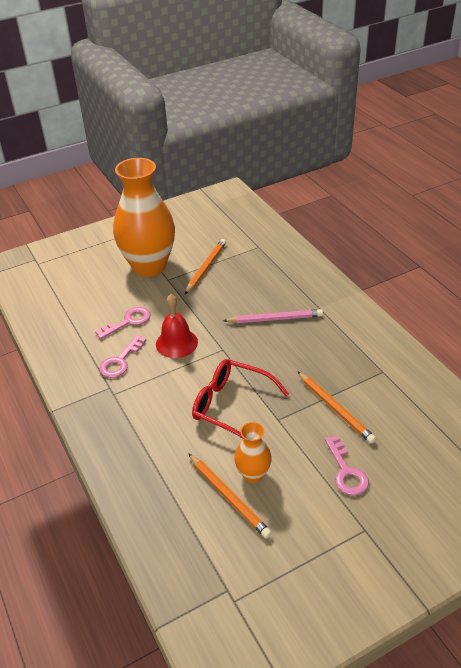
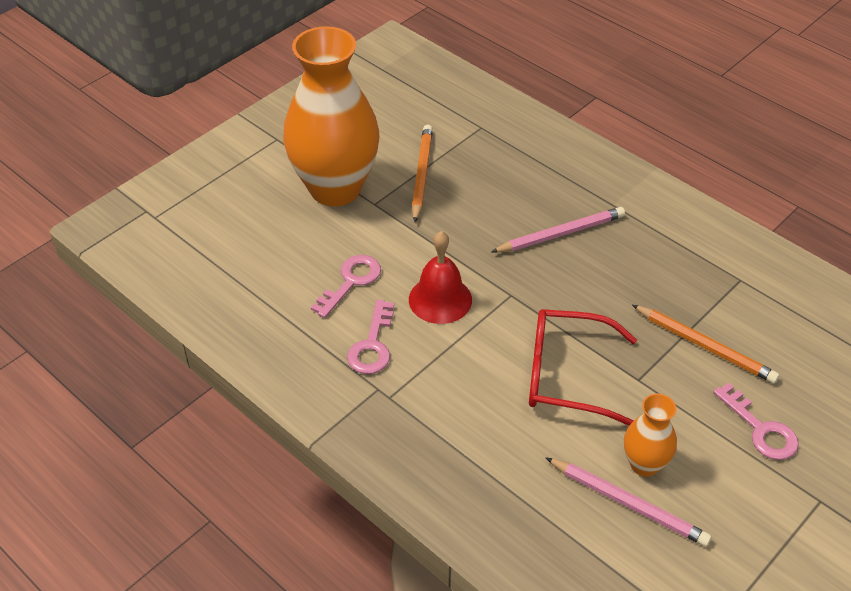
camera: 20 degrees left, 5 degrees up
(228, 497) = (628, 504): orange pencil -> pink pencil

